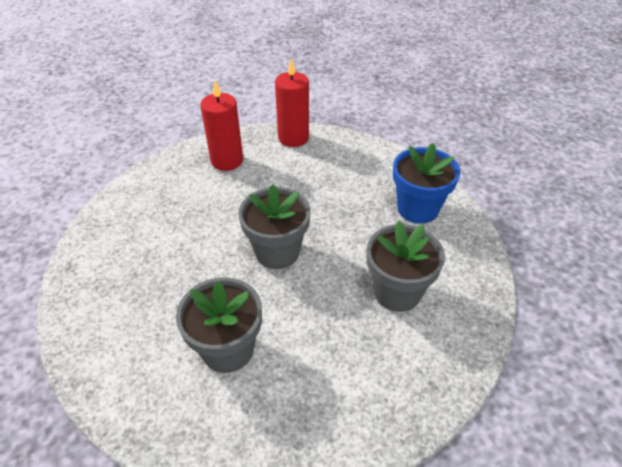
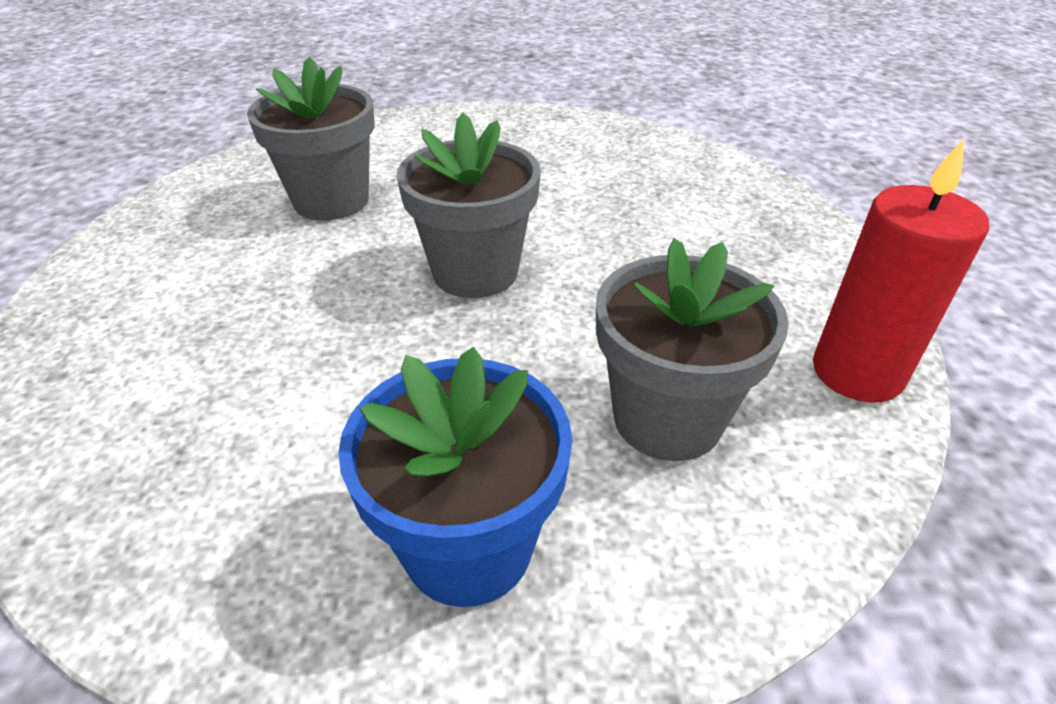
camera: 110 degrees right, 5 degrees down
(227, 160) = (770, 257): red candle -> none
(397, 292) = (260, 398): grey flower pot -> grey flower pot (667, 418)

